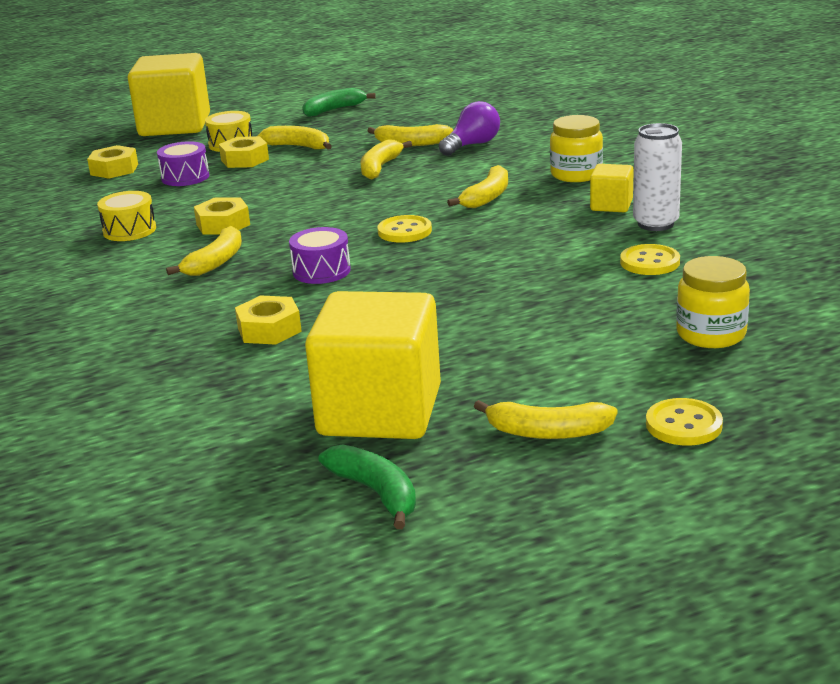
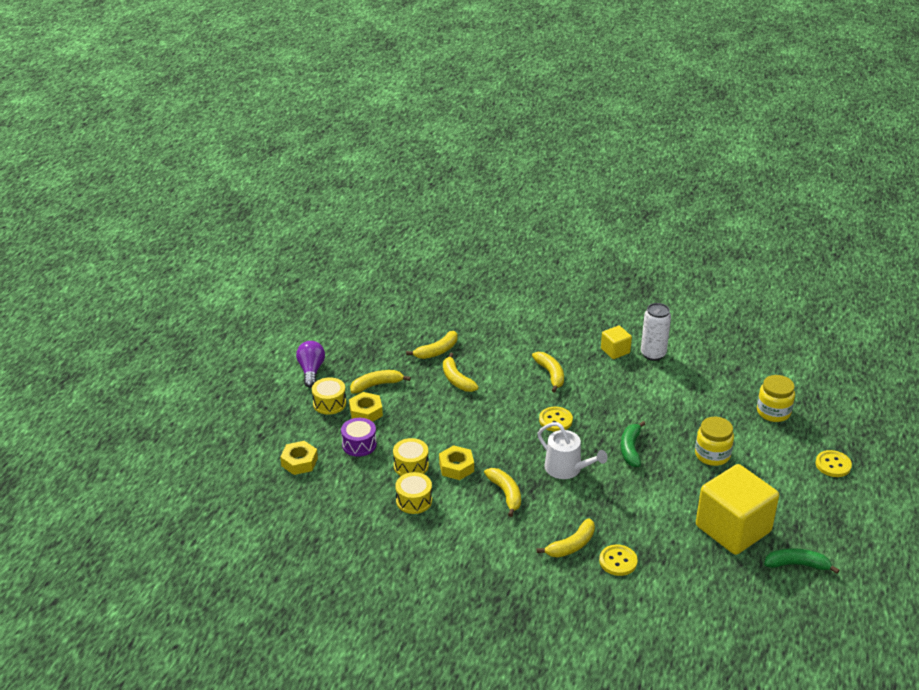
camera: 50 degrees left, 10 degrees up
(175, 125) = (256, 405): yellow cube -> none
(189, 207) = (411, 466): none -> yellow drum
(269, 329) = (612, 517): yellow nut -> none
(321, 271) = (567, 469): purple drum -> white watering can
(334, 110) = (334, 342): green banana -> green banana (630, 449)
(472, 145) = (472, 336): purple light bulb -> purple light bulb (311, 371)
(548, 432) = (801, 498): yellow banana -> yellow banana (571, 545)
(576, 174) = (563, 335): yellow jar -> yellow jar (712, 455)
(650, 262) = (689, 381): yellow button -> yellow button (618, 561)

